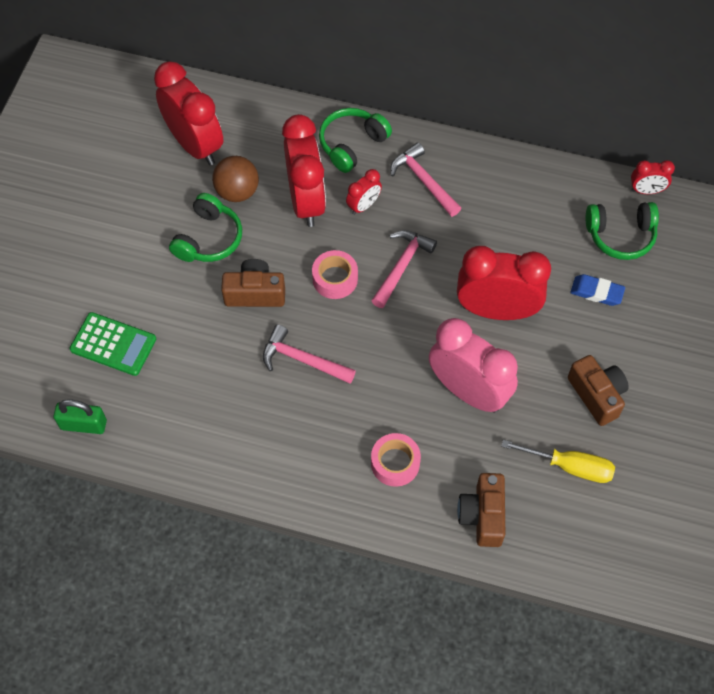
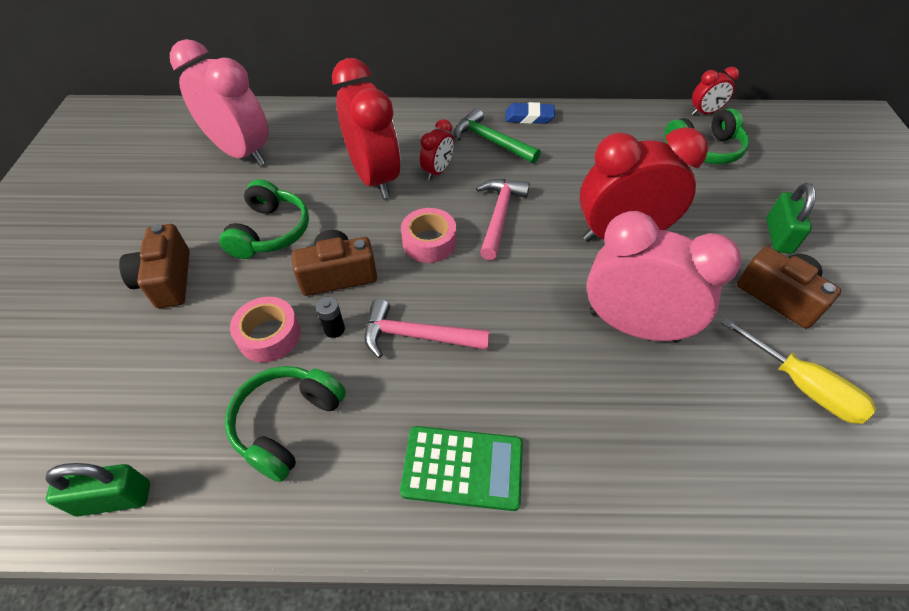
camera: 15 degrees left, 10 degrees down
(113, 344) = (157, 373): green calculator -> green calculator (462, 468)
(195, 145) = (241, 152): red clock -> pink clock
(237, 191) = (296, 183): brown ball -> none
(243, 339) = (334, 329): none -> black battery
(352, 144) = (408, 125): green headphones -> green headphones (287, 424)
(395, 463) = (584, 438): pink tape -> pink tape (269, 335)
(423, 181) = (491, 141): pink hammer -> green hammer
(482, 515) = (734, 482): brown camera -> brown camera (167, 280)
(570, 466) = (802, 386): yellow screwdriver -> yellow screwdriver turned 45 degrees clockwise
(596, 292) = (713, 199): blue eraser -> blue eraser (529, 117)
(632, 341) = (778, 236): none -> green padlock

